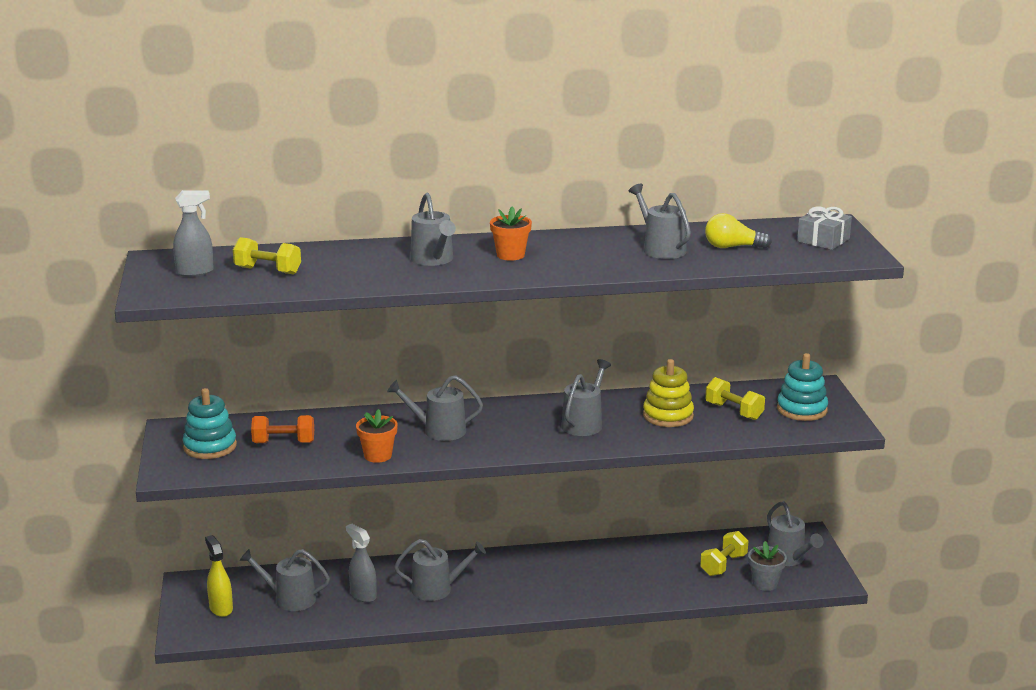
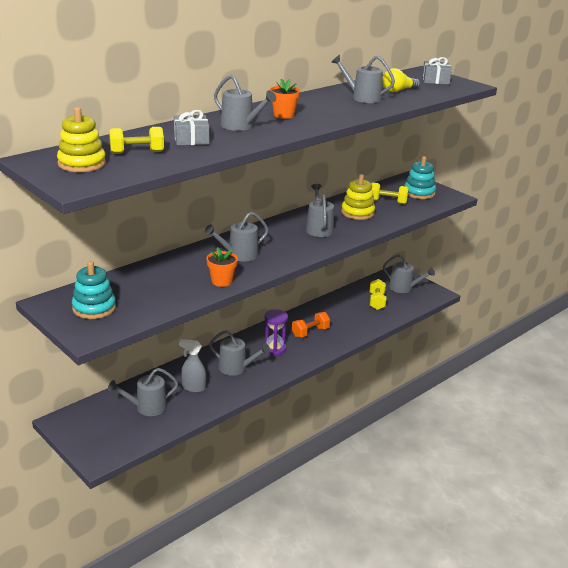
camera: 35 degrees left, 5 degrees up
(195, 272) = (82, 163): grey spray bottle -> yellow stacking toy
(221, 608) = (105, 431): yellow spray bottle -> none
(284, 443) = (145, 290): orange dumbbell -> orange dumbbell (310, 332)
(350, 266) = (191, 139): none -> grey gift
(437, 589) = (236, 368): grey watering can -> grey watering can turned 60 degrees clockwise
(510, 582) = (274, 349): none -> purple hourglass
(765, 583) = (408, 305): grey flower pot -> none

